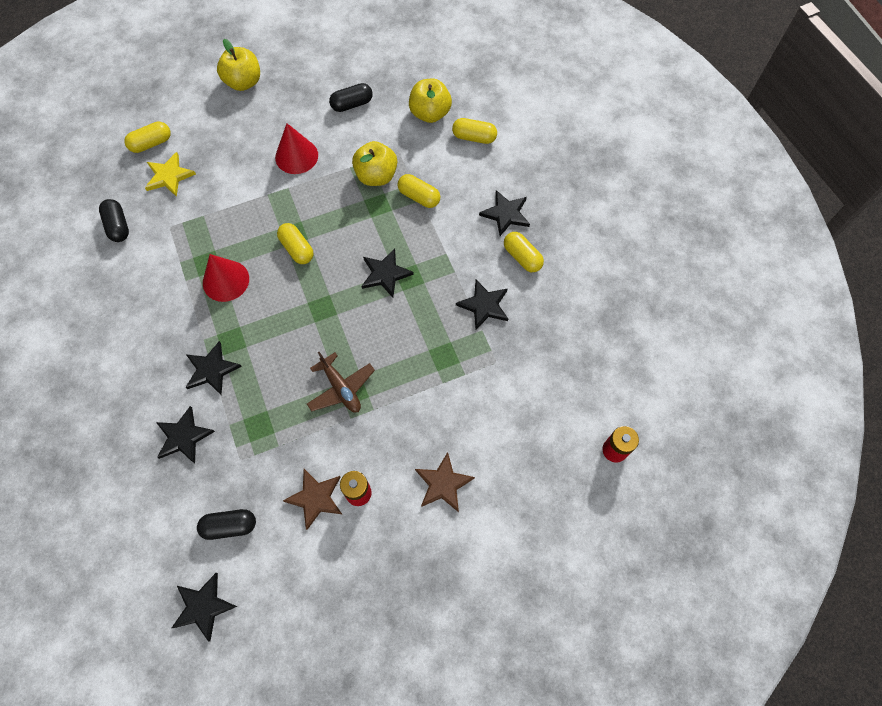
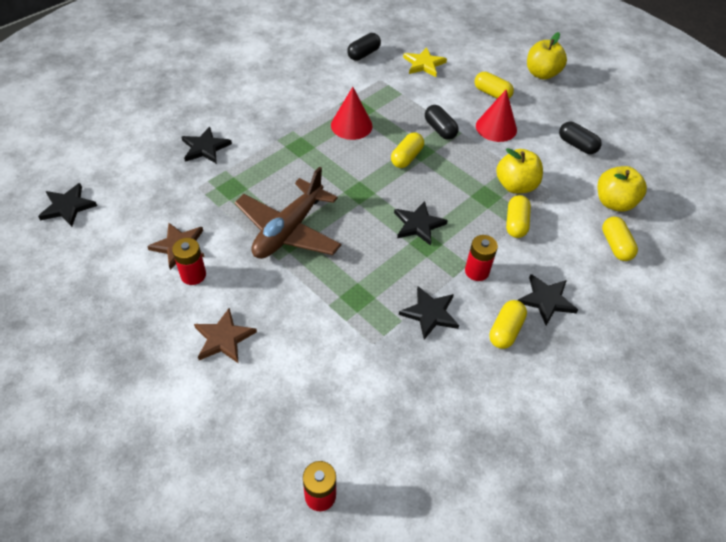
camera: 65 degrees right, 15 degrees down
(151, 143) = (445, 46): yellow capsule -> yellow capsule (492, 93)
(212, 369) = (269, 144): black star -> none
(230, 526) = (138, 199): black capsule -> black capsule (440, 129)
(341, 388) = (289, 230): brown plane -> brown plane, size x1.65
(456, 251) = (477, 271): none -> red battery

